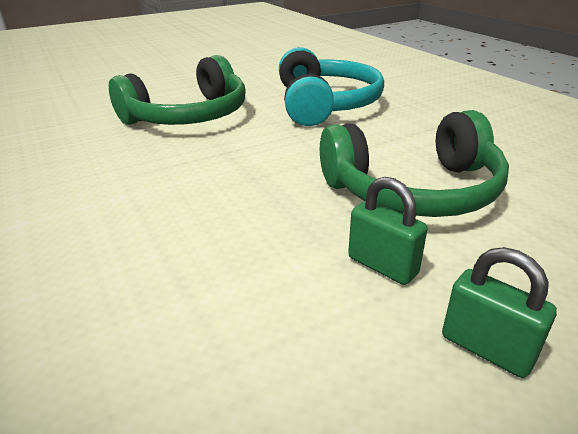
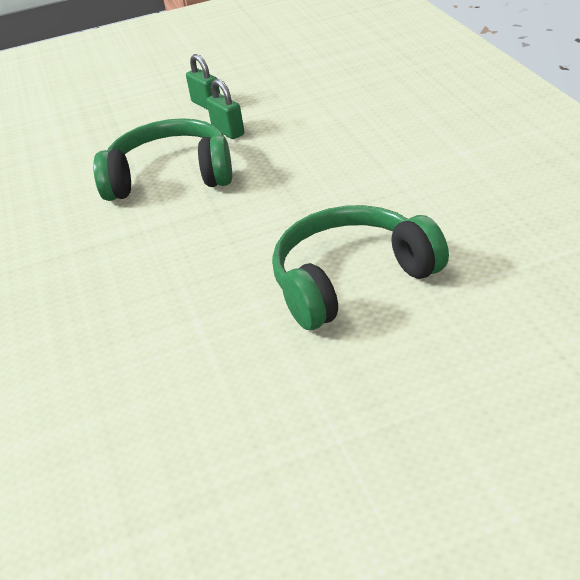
camera: 165 degrees left, 5 degrees up
(325, 104) = (170, 298): turquoise headphones -> none

